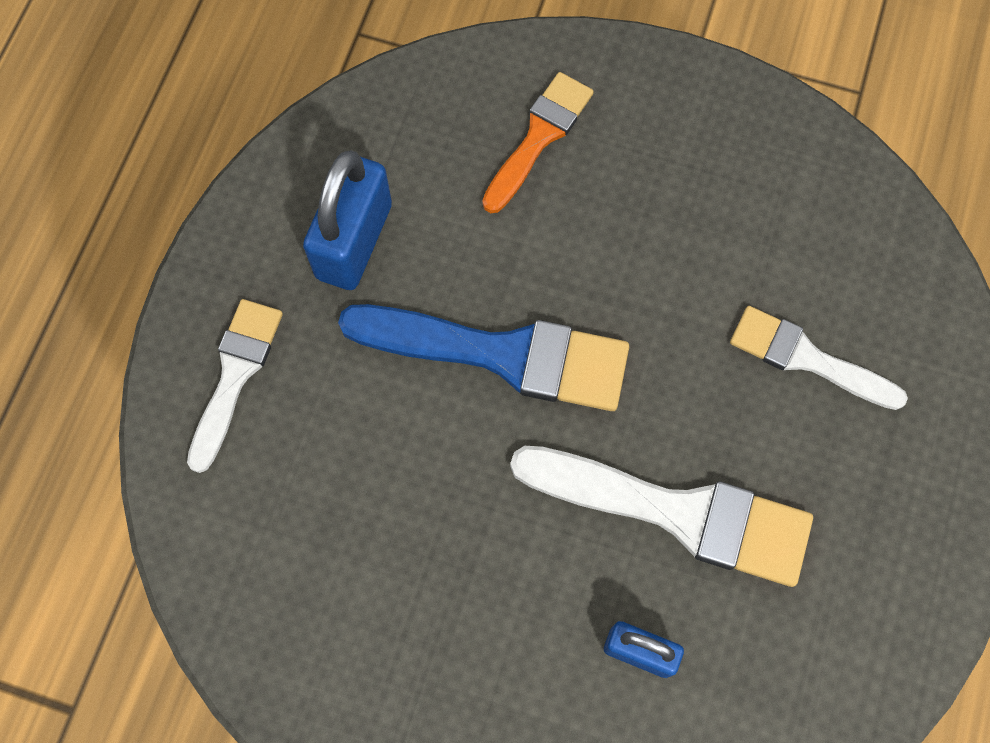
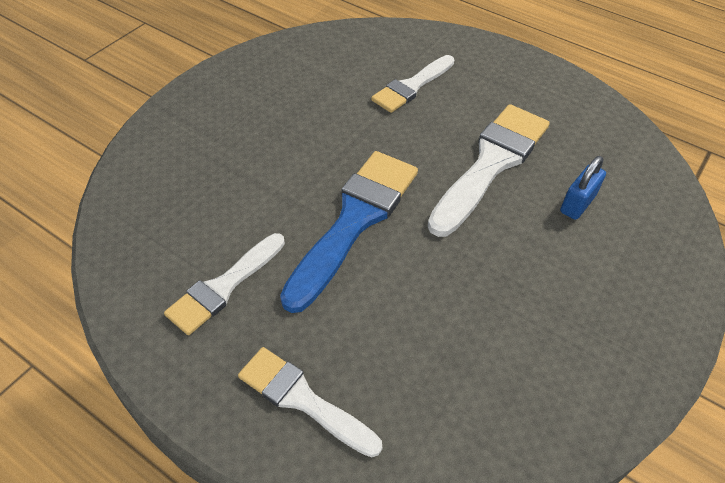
camera: 75 degrees left, 20 degrees down
(354, 241) = (224, 286): blue padlock -> white brush
(539, 138) = (203, 161): orange brush -> none

